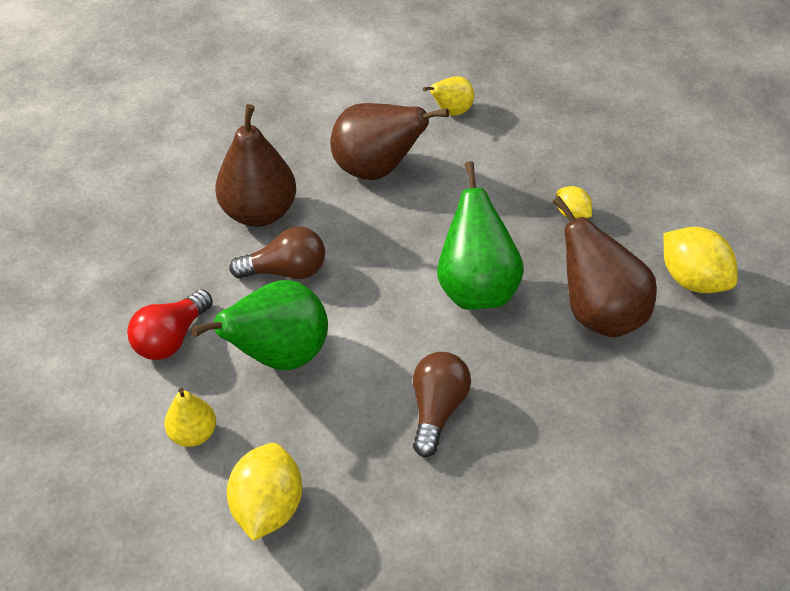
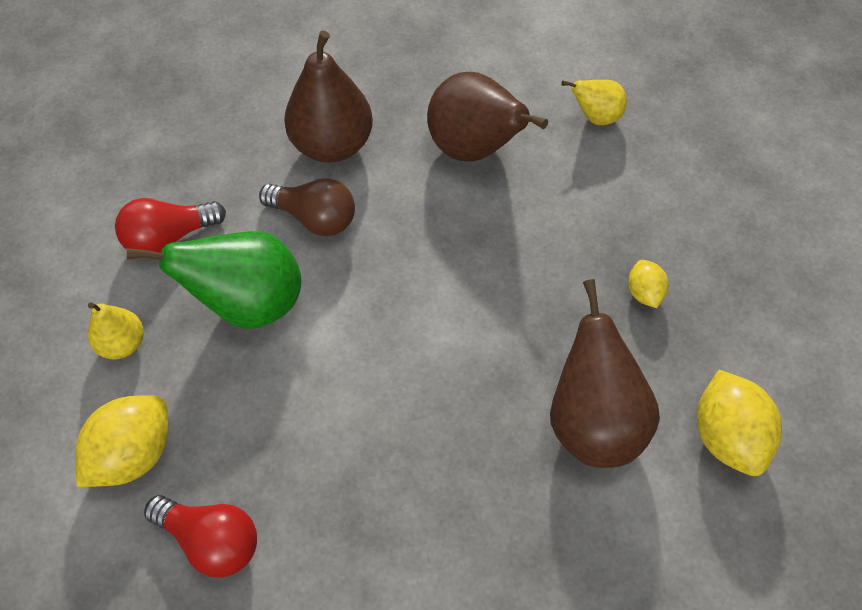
camera: 30 degrees right, 10 degrees up
(381, 533) = (212, 540): none -> red light bulb
(437, 409) = (353, 439): brown light bulb -> none
(476, 288) = (483, 327): green pear -> none

